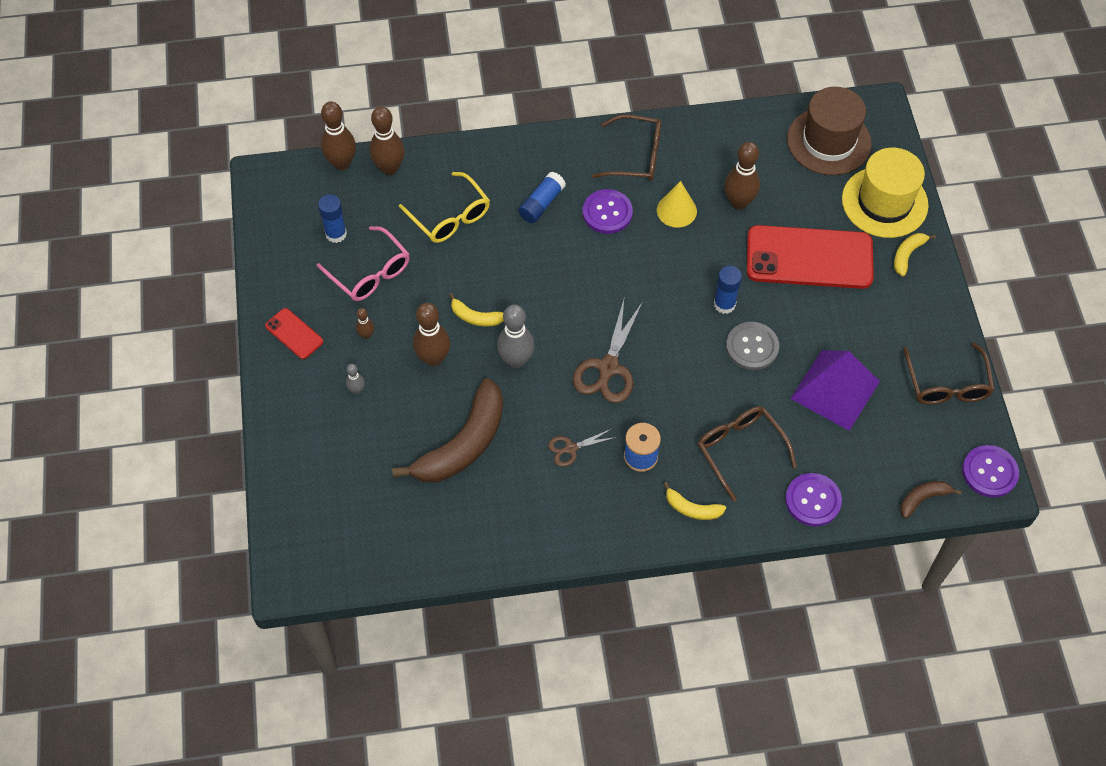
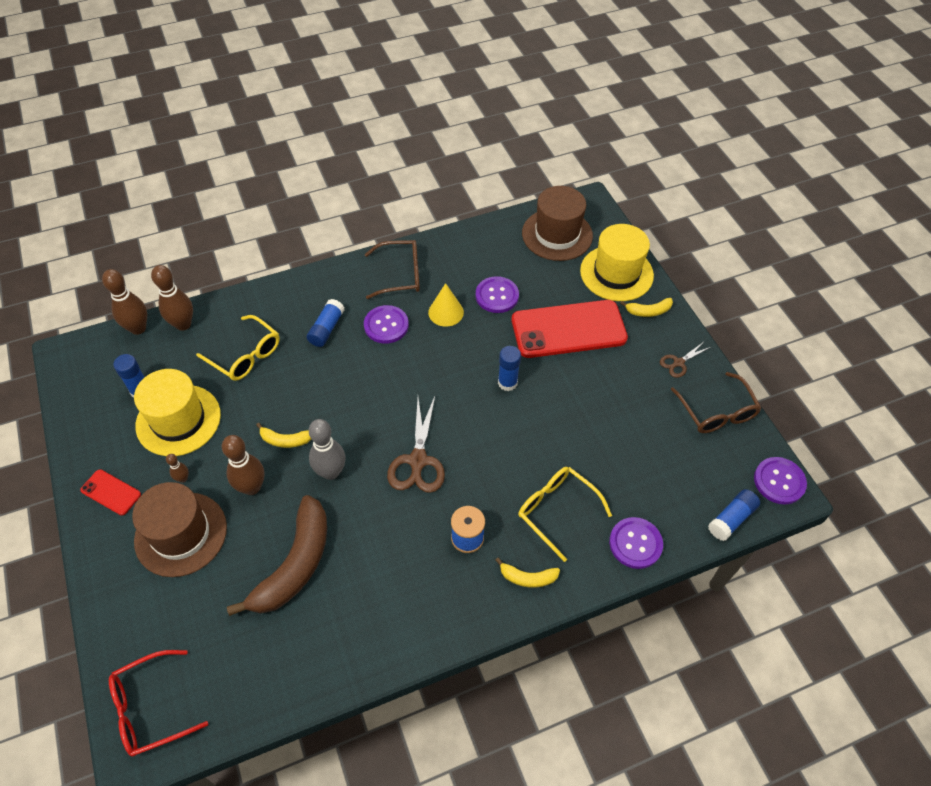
camera: 15 degrees left, 5 degrees down
(307, 544) = (150, 708): none -> red glasses
(357, 390) = (181, 534): grey bowling pin -> brown hat
(370, 273) = (178, 420): pink glasses -> yellow hat
(570, 448) = (399, 545): brown scissors -> brown scissors (678, 363)
(739, 202) = (497, 296): brown bowling pin -> purple button
(740, 449) = (556, 510): brown glasses -> yellow glasses
(752, 347) = (541, 415): grey button -> none
(835, 389) = (624, 437): purple pyramid -> none
(907, 255) = (648, 311): yellow banana -> yellow banana turned 120 degrees counterclockwise
(923, 499) = (731, 519): brown banana -> blue glue stick

